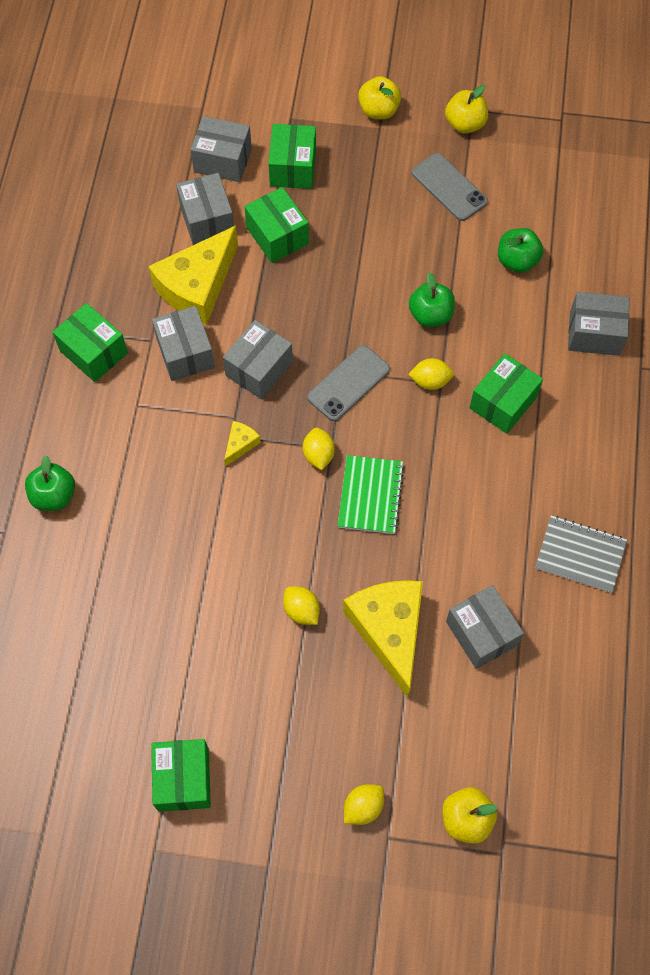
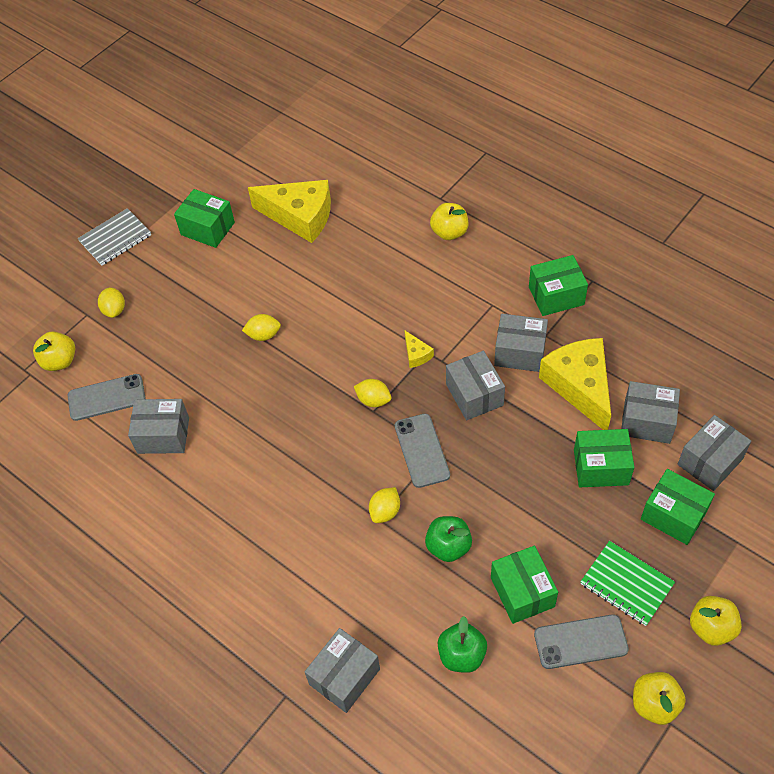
camera: 125 degrees right, 10 degrees down
(54, 495) = (449, 232): green apple -> yellow apple
(370, 495) = (317, 418): green notebook -> green notebook (626, 584)
(389, 631) = (209, 379): yellow cheese -> yellow cheese (300, 216)
(477, 727) = (106, 397): none -> grey phone
(503, 402) = (329, 557): green box -> green box (522, 592)
(580, 555) = (166, 536): grey notebook -> grey notebook (115, 238)

